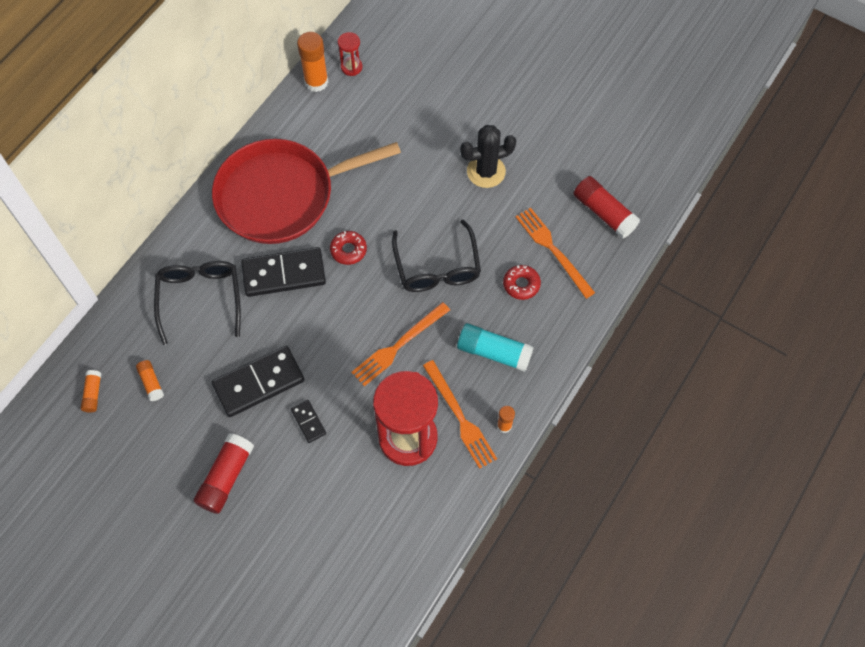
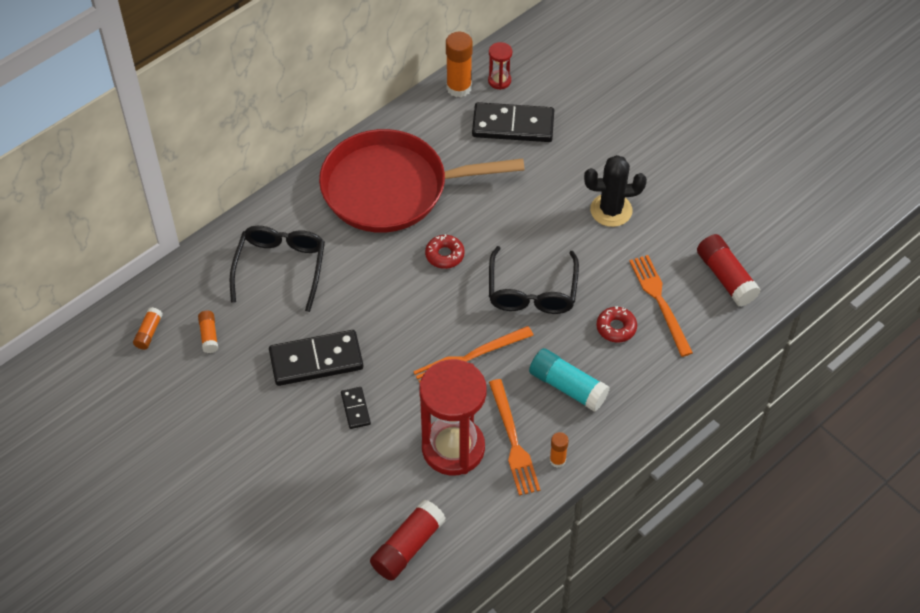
camera: 15 degrees right, 10 degrees down
(226, 477) = (257, 441): red glue stick -> red glue stick (408, 547)
(284, 274) = (372, 263): black domino -> black domino (513, 125)

